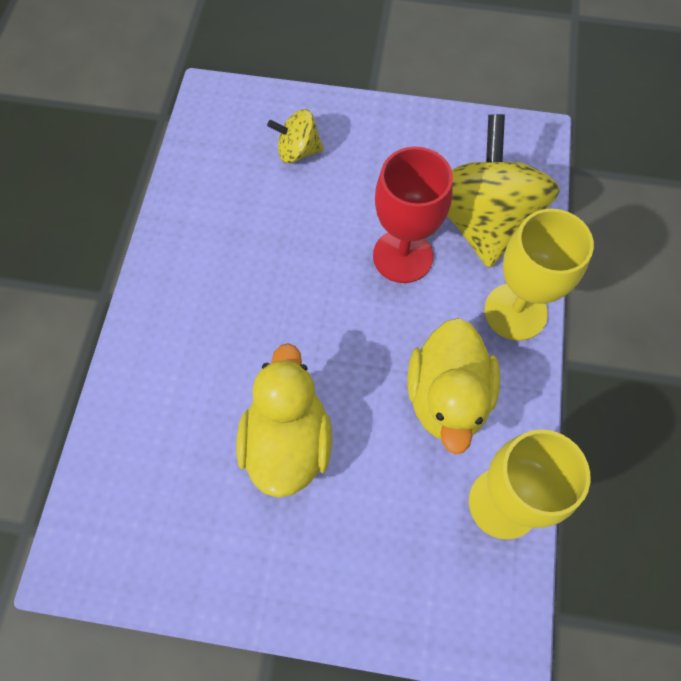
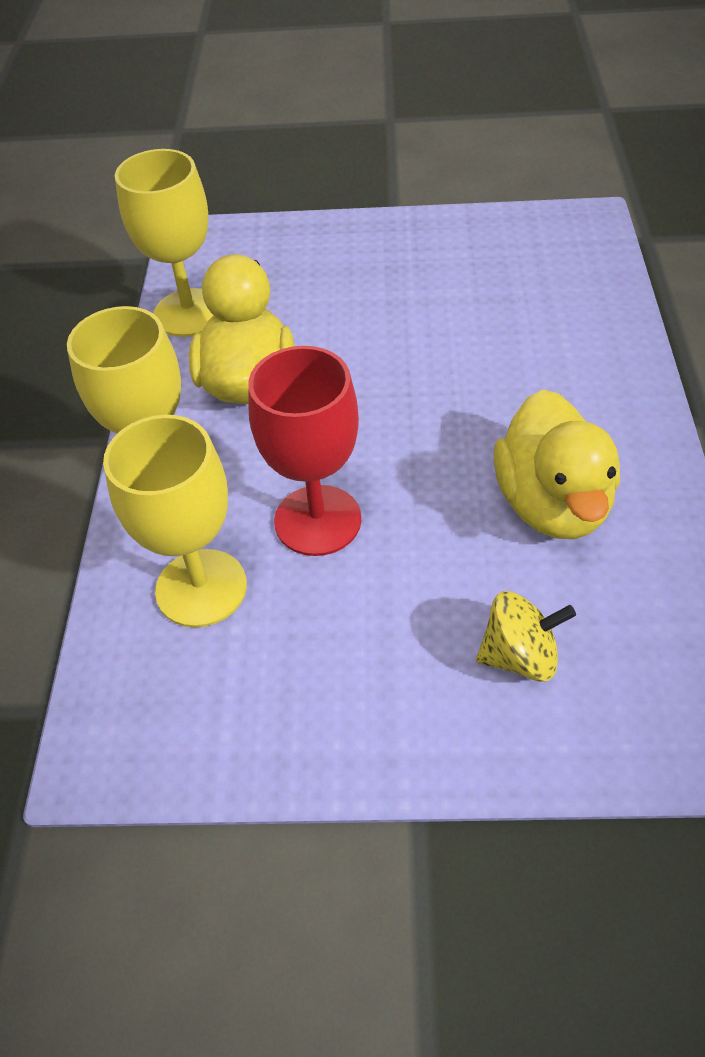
camera: 175 degrees right, 15 degrees down
(287, 442) = (419, 322): yellow duck -> yellow duck (552, 503)
(482, 221) = (201, 588): yellow spinning top -> yellow goblet

